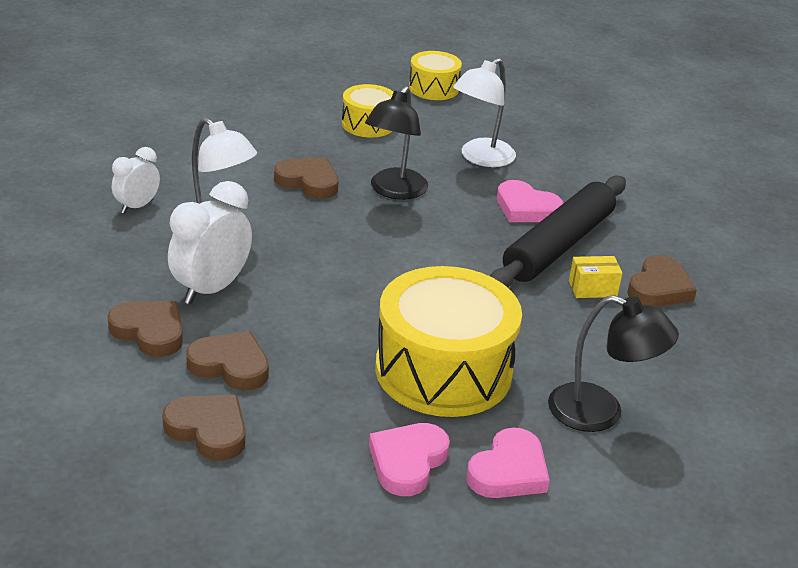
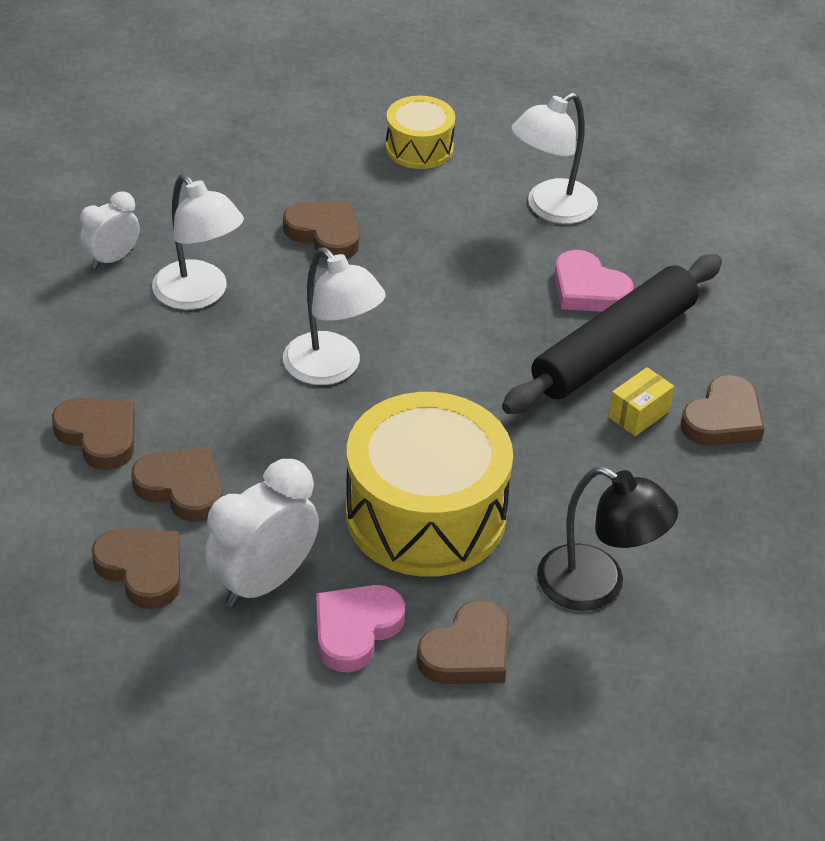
camera: 10 degrees right, 10 degrees up
(211, 289) = (179, 382): white clock -> white clock (264, 582)
(337, 272) = (332, 369): none -> white lamp
(394, 191) = (428, 254): black lamp -> none
(433, 88) = (518, 93): yellow drum -> none
(509, 471) = (468, 652): pink heart -> brown heart
(592, 289) = (638, 414): yellow box -> yellow box turned 45 degrees counterclockwise

